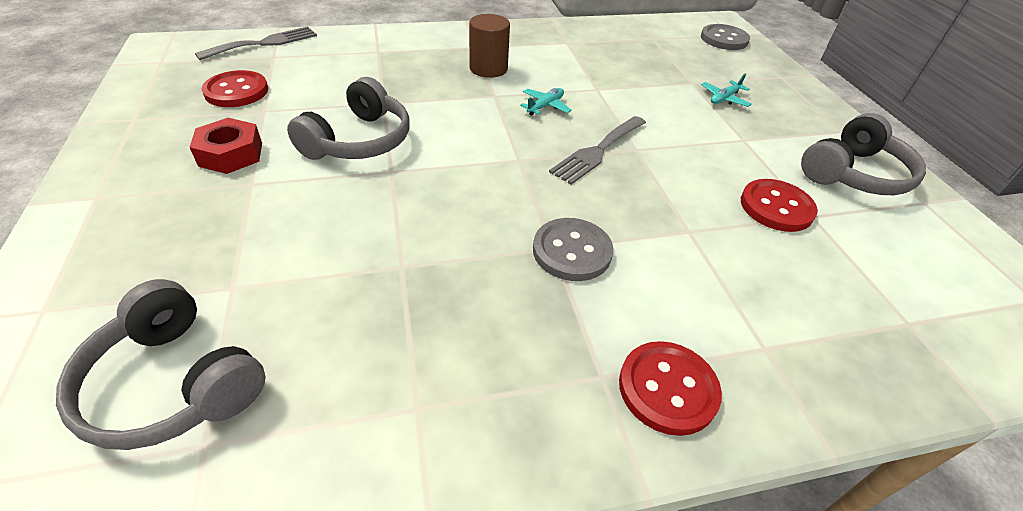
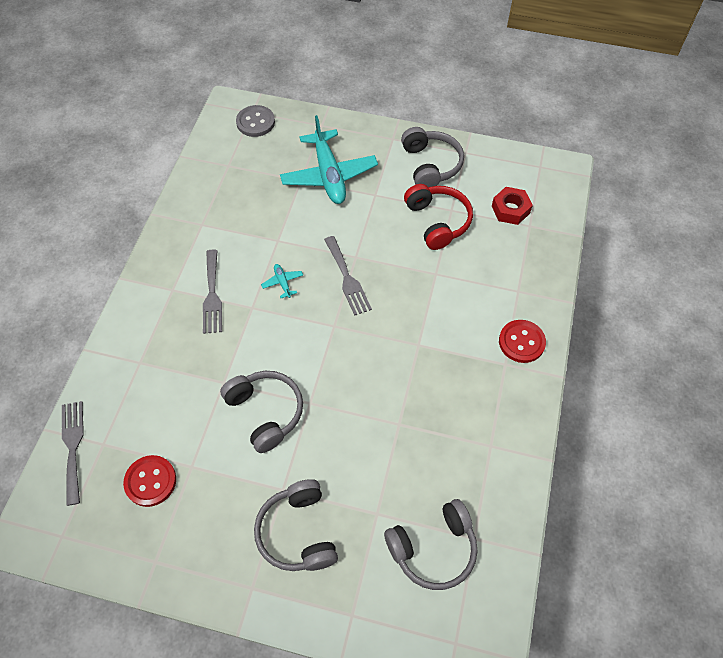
camera: 60 degrees left, 15 degrees up
(186, 214) = (298, 532): none -> grey headphones
(231, 154) = (241, 497): red nut -> red nut (510, 209)
(488, 68) = (212, 295): brown cylinder -> grey fork
(572, 251) = (425, 337): grey button -> none
(724, 99) = (329, 175): turquoise plane -> turquoise plane, size x2.48
(776, 207) = (438, 221): red button -> red headphones

